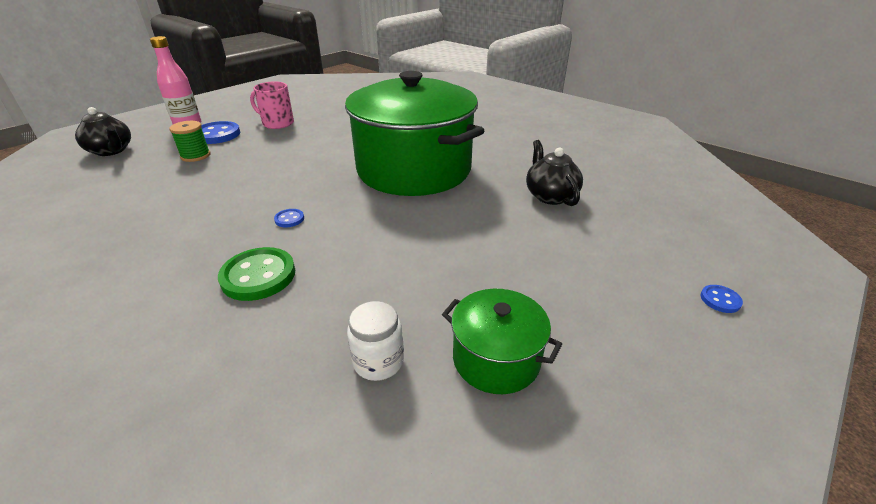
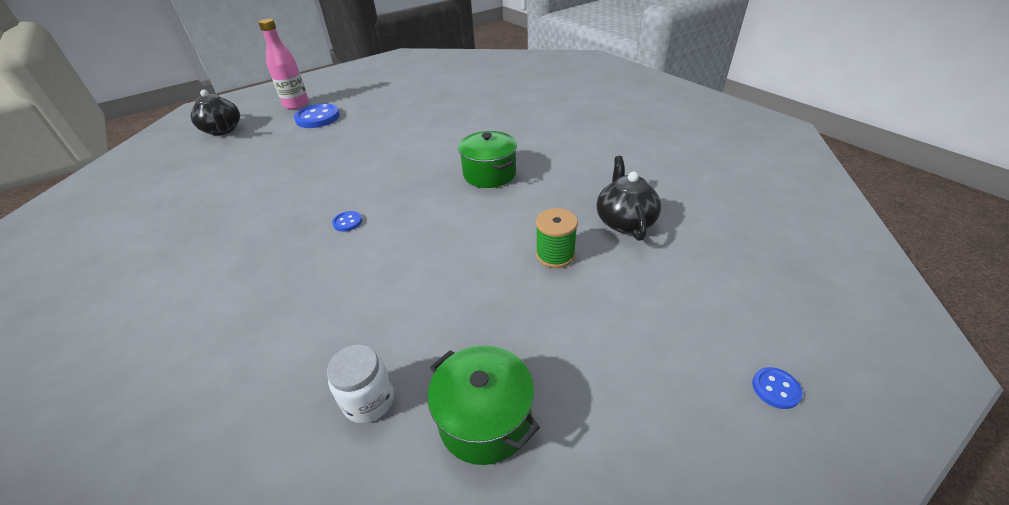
camera: 15 degrees right, 5 degrees up
(195, 156) = (291, 141): green spool -> green spool (555, 255)
(258, 276) = (297, 284): green button -> none
(277, 123) = (377, 107): pink mug -> none
(414, 169) = (489, 174): green pot -> green pot, size x0.44

